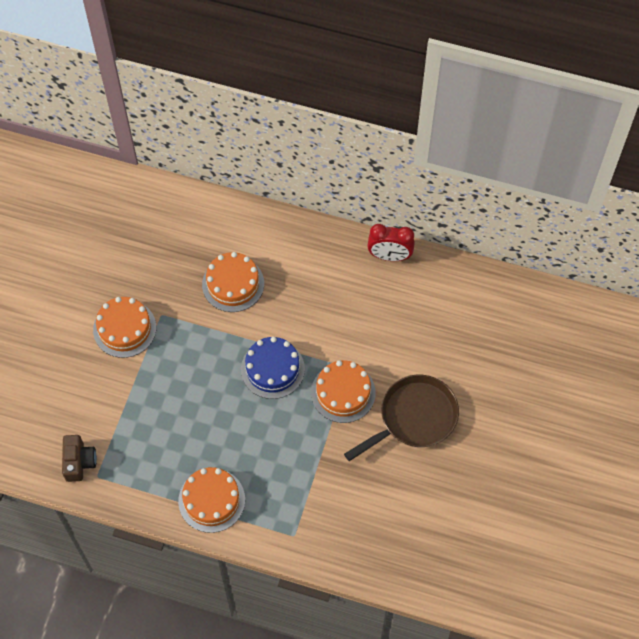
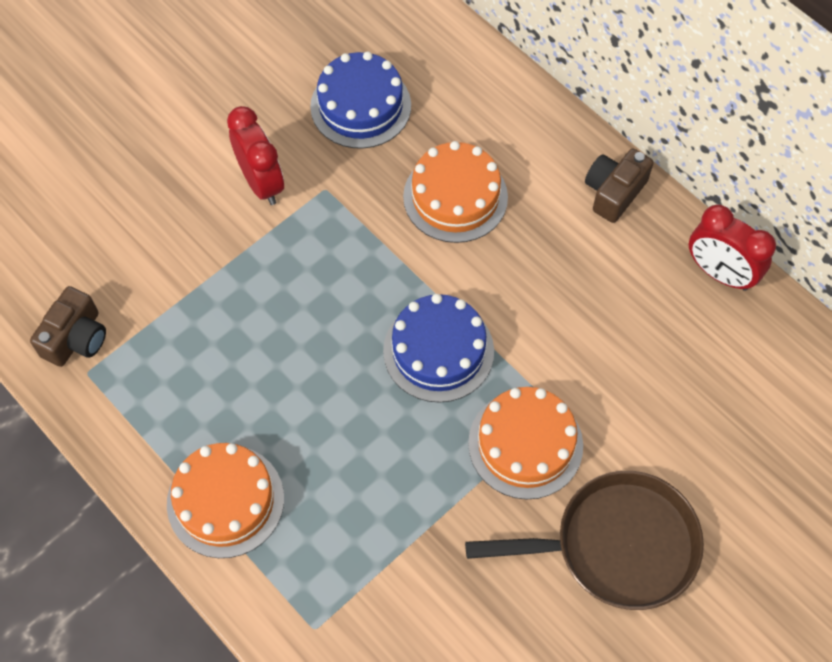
camera: 30 degrees right, 0 degrees up
(124, 328) = (261, 182): orange cake -> red clock
(152, 259) = (360, 106): none -> blue cake
(313, 240) = (614, 192): none -> brown camera

